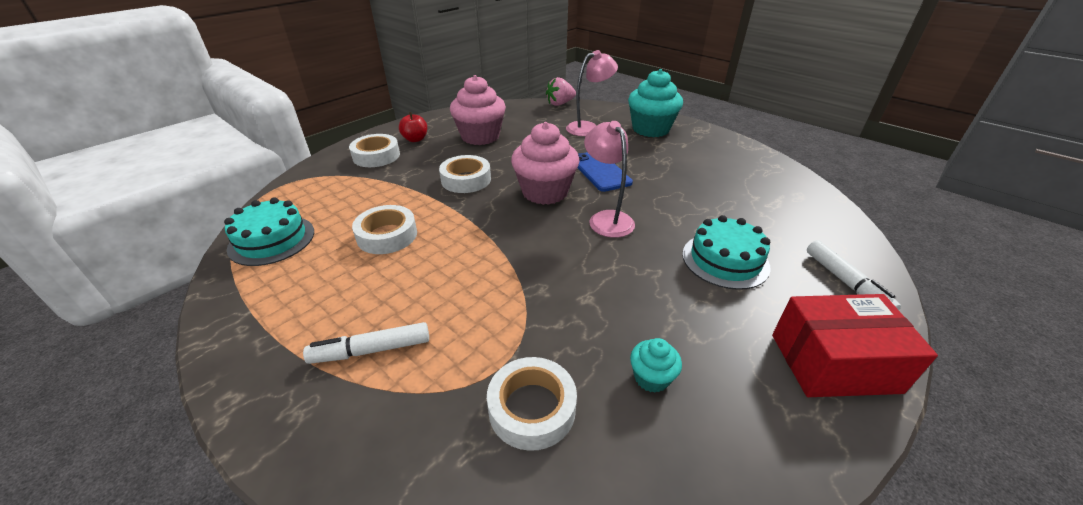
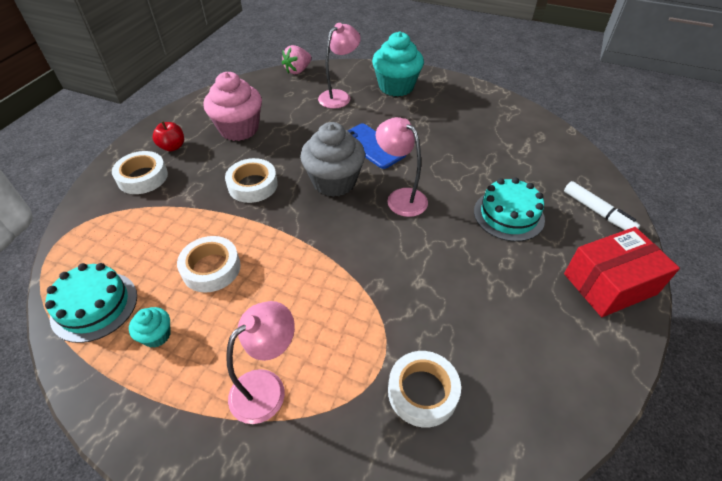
camera: 20 degrees left, 10 degrees up
(371, 350) = (267, 387): white marker -> pink lamp
(545, 192) = (334, 182): pink cupcake -> grey cupcake
(651, 378) = (496, 337): turquoise cupcake -> turquoise cupcake (157, 335)

